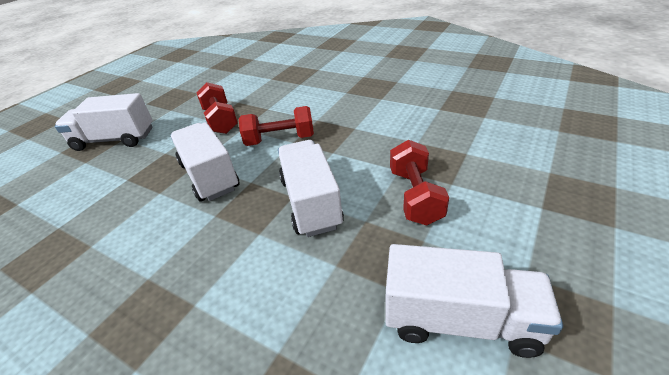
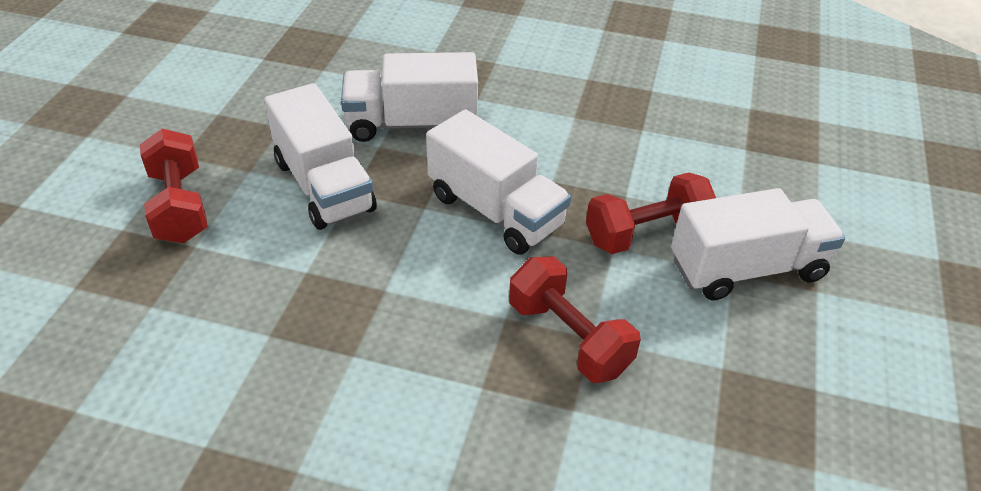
camera: 160 degrees right, 5 degrees up
(280, 140) = (411, 292): red dumbbell -> red dumbbell (646, 233)
(460, 320) = (166, 100): white truck -> white truck (411, 124)

